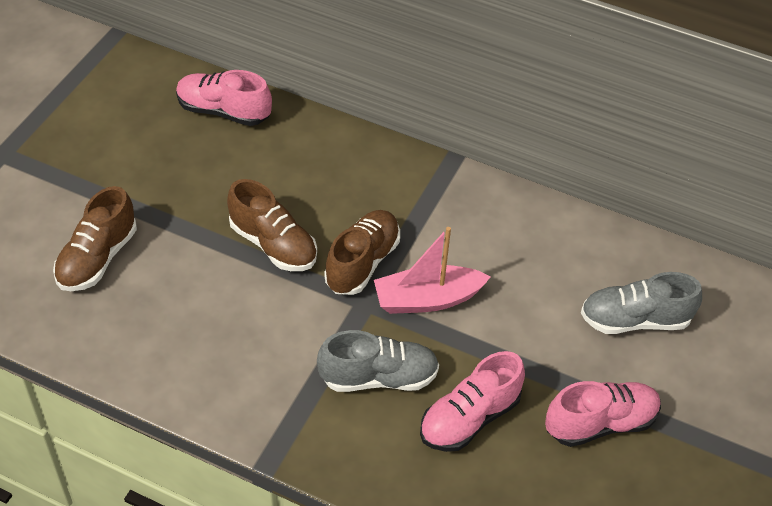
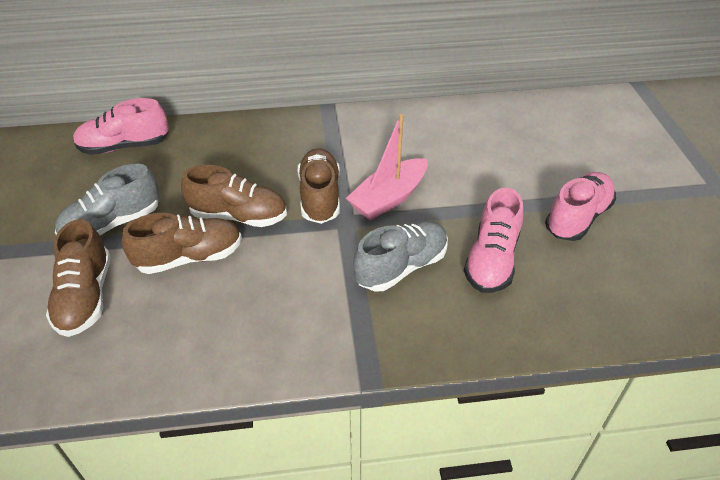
camera: 30 degrees left, 5 degrees down
(202, 265) = (189, 257): none -> brown shoe
(634, 320) = (534, 147): grey shoe -> grey shoe (113, 224)

